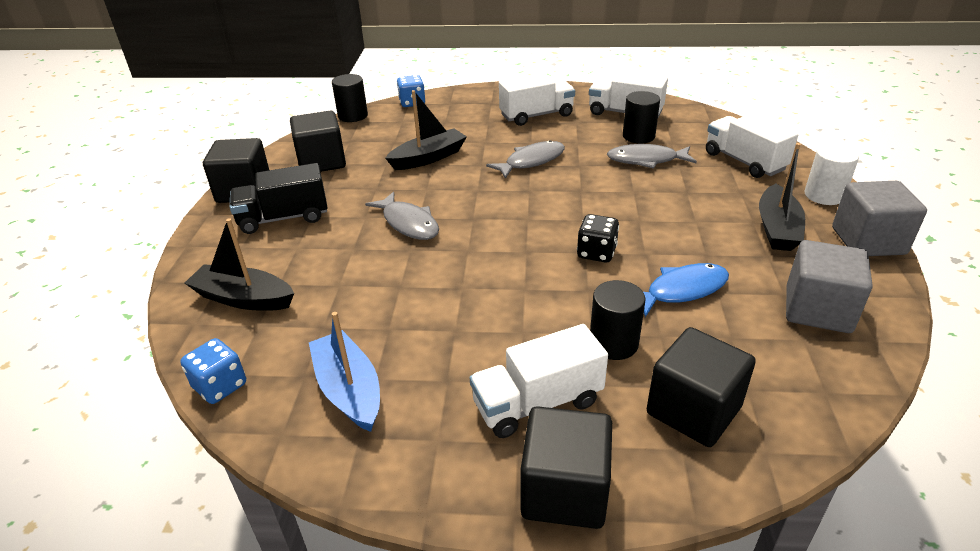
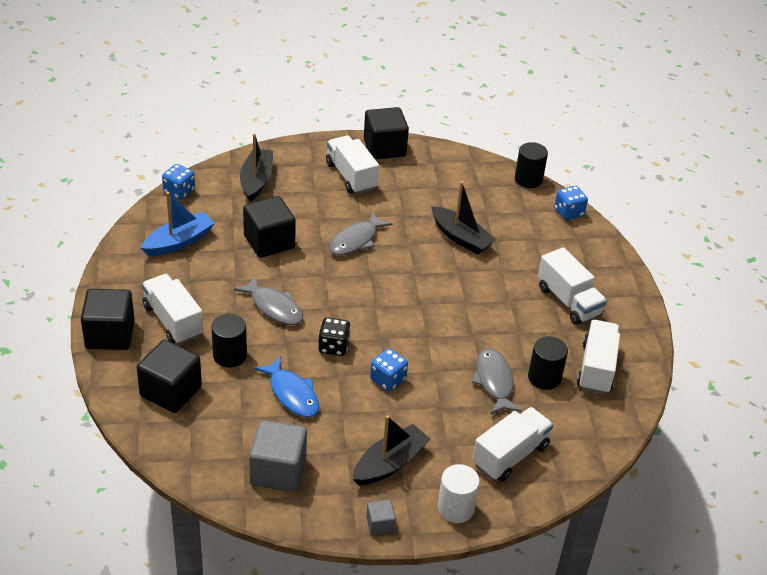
camera: 75 degrees right, 5 degrees up
(284, 218) = (351, 176): black truck -> white truck
(322, 162) = (438, 178): black cube -> black cube (269, 242)
(531, 161) = (471, 302): grey fish -> grey fish (274, 307)
(649, 220) = (388, 380): none -> blue dice
(777, 228) = (389, 463): black boat -> black boat turned 135 degrees clockwise
(868, 241) = (380, 525): grey cube -> grey cube, size x0.49

